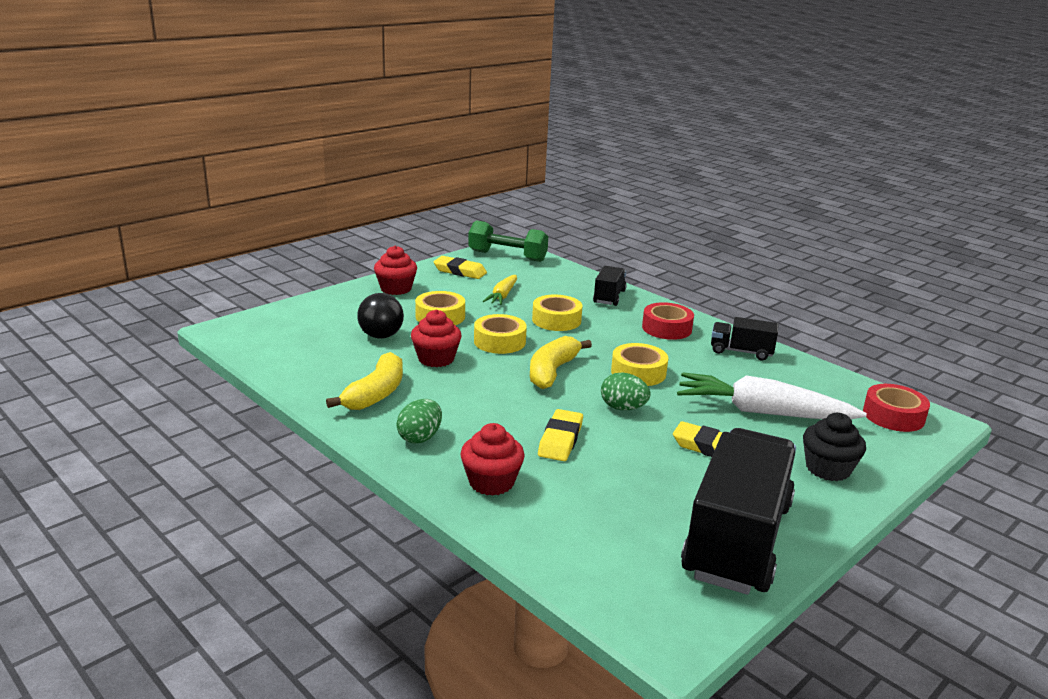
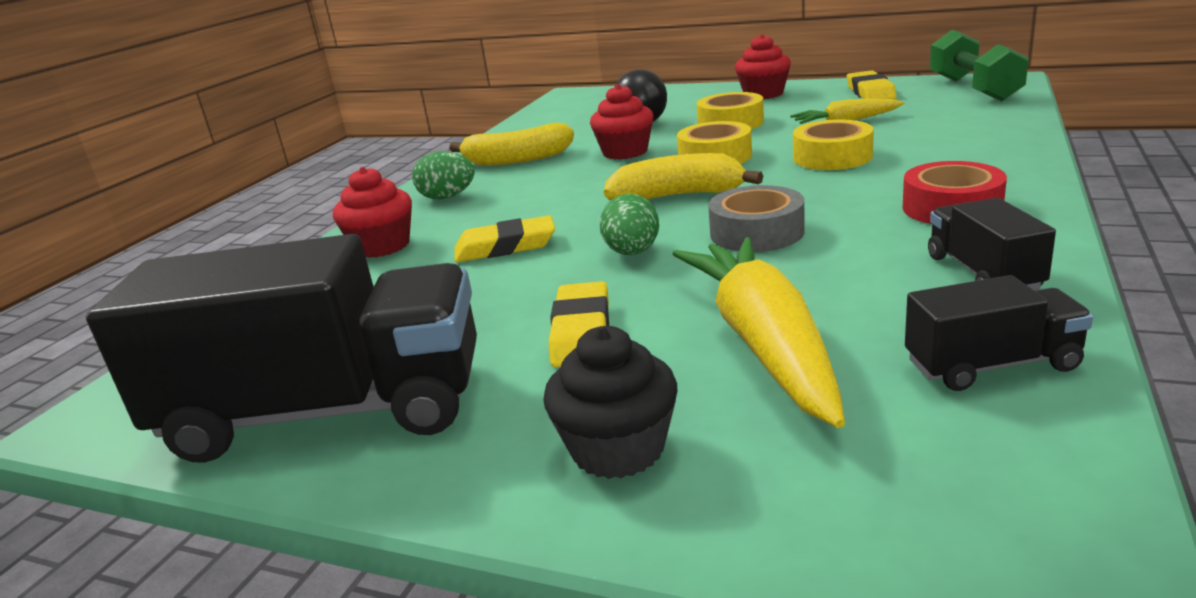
camera: 70 degrees right, 0 degrees up
(609, 297) = (980, 154): black truck -> black truck (991, 365)
(638, 372) = (756, 232): yellow tape -> grey tape
(761, 412) = (763, 342): white carrot -> yellow carrot
(893, 416) = (984, 493): red tape -> none

